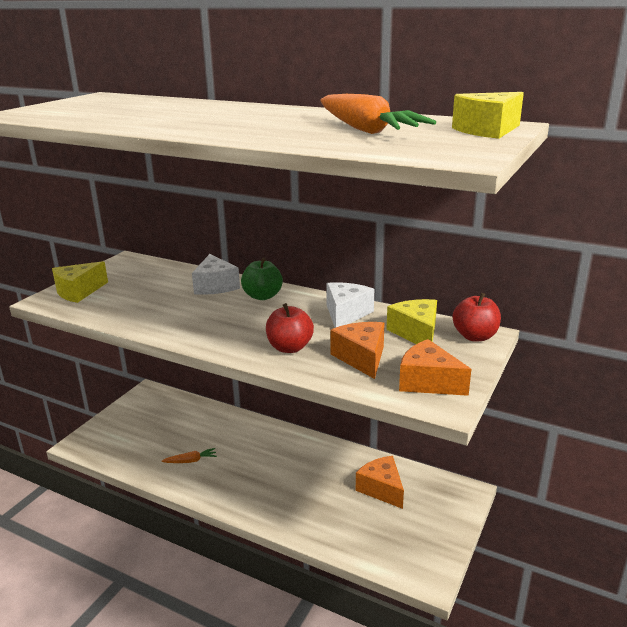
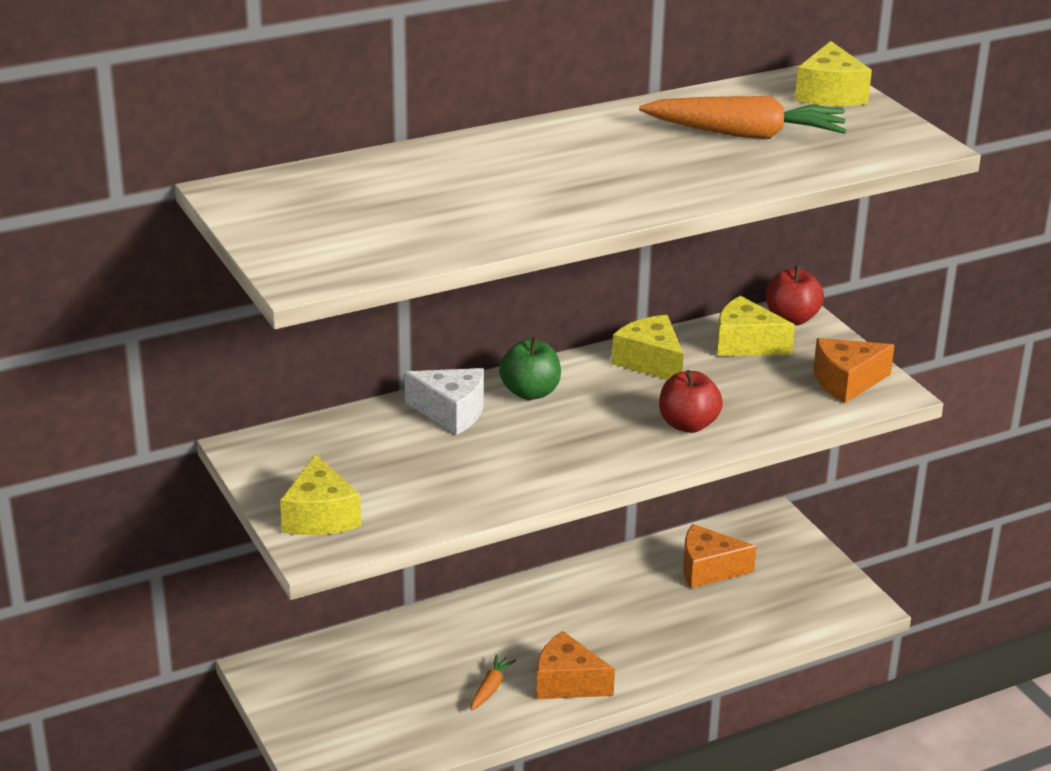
camera: 55 degrees left, 5 degrees up
(346, 314) = (650, 362): white cheese -> yellow cheese
(362, 358) = (760, 394): orange cheese -> orange cheese (567, 683)

